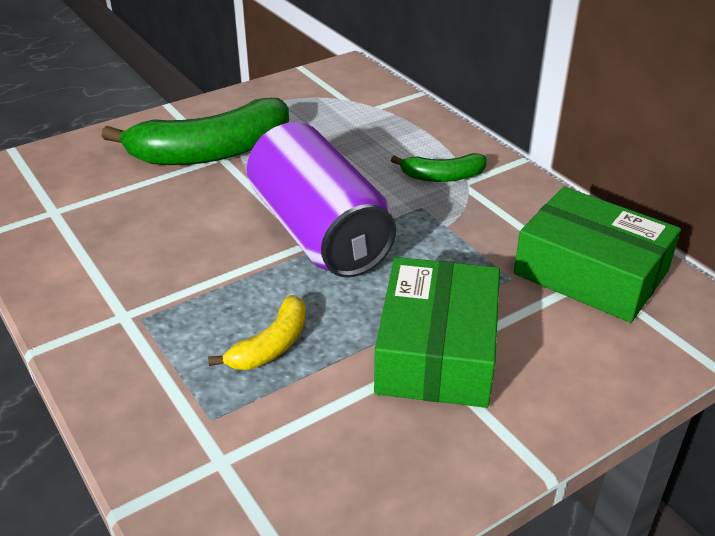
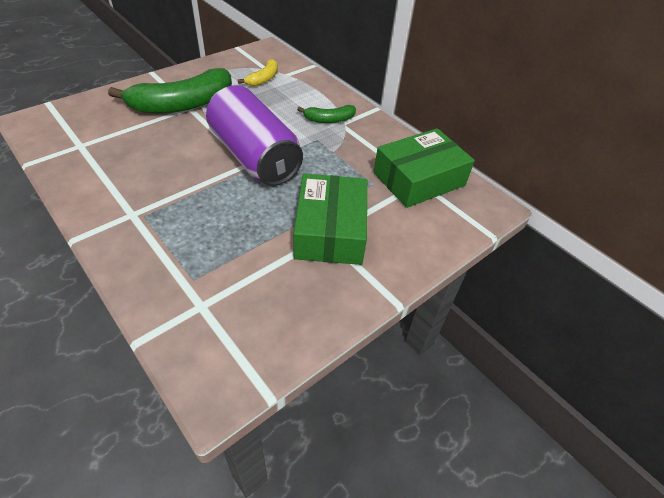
camera: 10 degrees left, 10 degrees up
(271, 345) = (228, 230): yellow banana -> yellow banana (263, 79)
(591, 272) = (419, 179): green box -> green box turned 60 degrees counterclockwise

